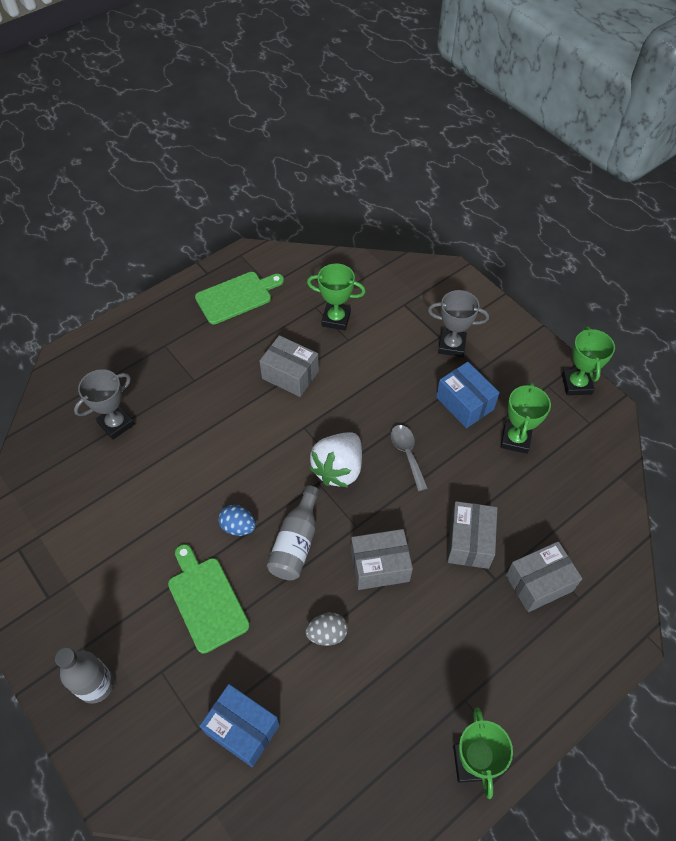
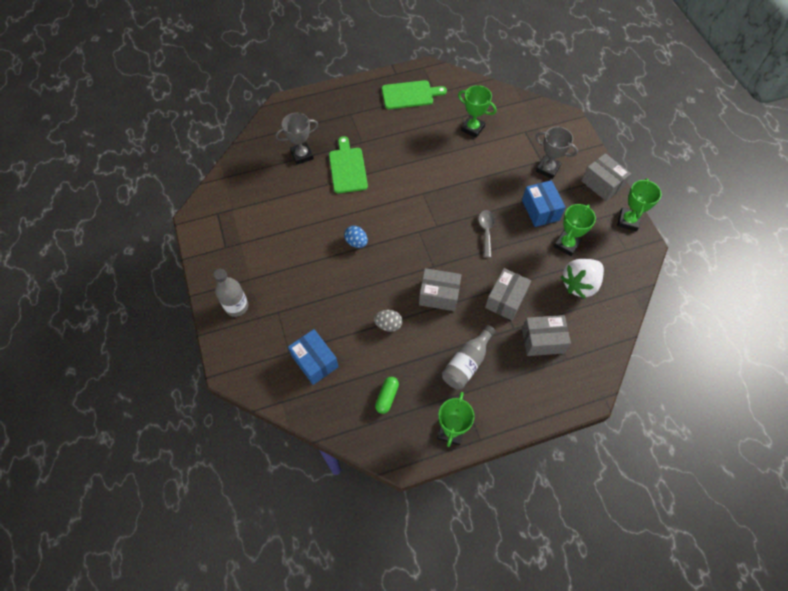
camera: 20 degrees right, 5 degrees up
(206, 600) = (320, 280): green cutting board -> green cutting board (347, 168)
(290, 375) = (426, 157): grey box -> grey box (602, 184)
(296, 543) = (389, 264): grey bottle -> grey bottle (467, 363)
(338, 469) = (435, 226): white strawberry -> white strawberry (579, 284)
(365, 745) = (387, 397): none -> green capsule

